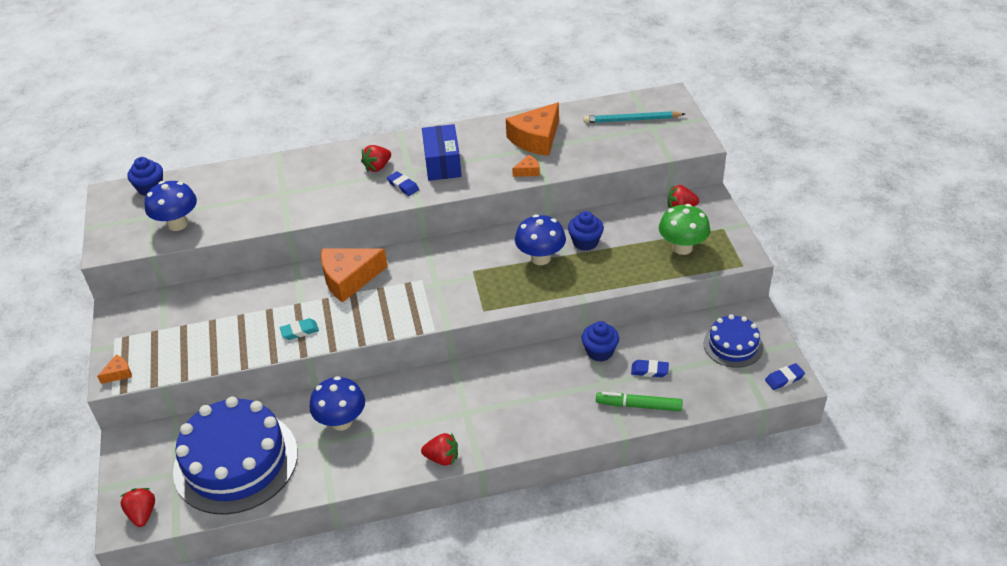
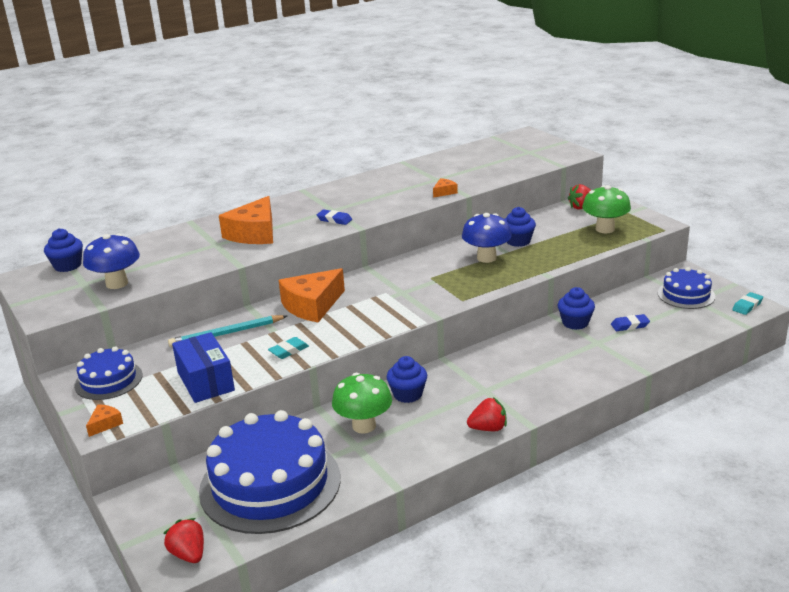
camera: 20 degrees left, 15 degrees down
(143, 323) = (108, 380): none -> blue cake
(341, 421) = (364, 426): blue mushroom -> green mushroom
(377, 167) = (299, 213): red strawberry -> none
(397, 396) = (407, 394): none -> blue cupcake
(442, 163) = (360, 201): blue box -> blue box (205, 381)
(536, 139) = (434, 173): orange cheese -> orange cheese (254, 233)
(632, 120) = (508, 150): turquoise pencil -> turquoise pencil (227, 334)
(638, 406) = (641, 350): green marker -> none
(784, 378) = (747, 306): blue eraser -> turquoise eraser

